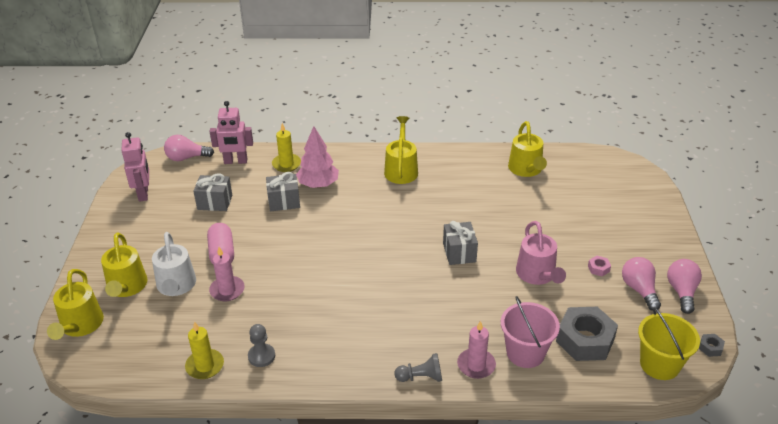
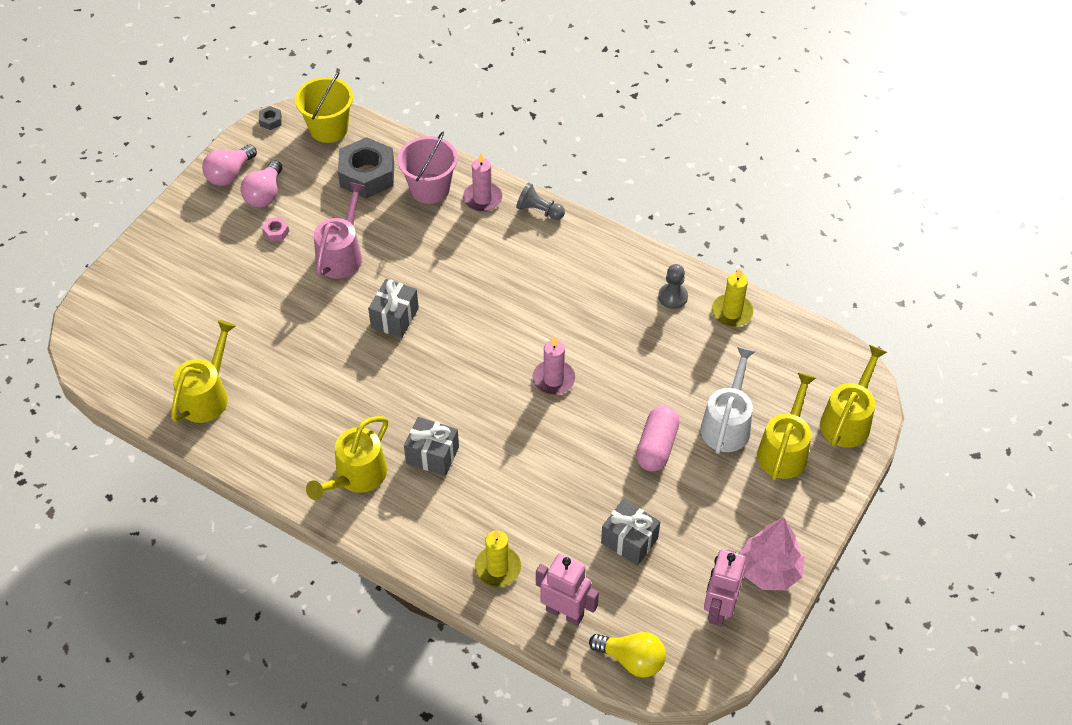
camera: 150 degrees left, 15 degrees up
(186, 158) = (632, 659): pink light bulb -> yellow light bulb
(227, 290) = (673, 391): pink candle -> pink candle (553, 379)
(284, 201) = (540, 495): grey gift -> grey gift (432, 455)
(318, 184) = (479, 504): pink tree -> pink tree (769, 570)

